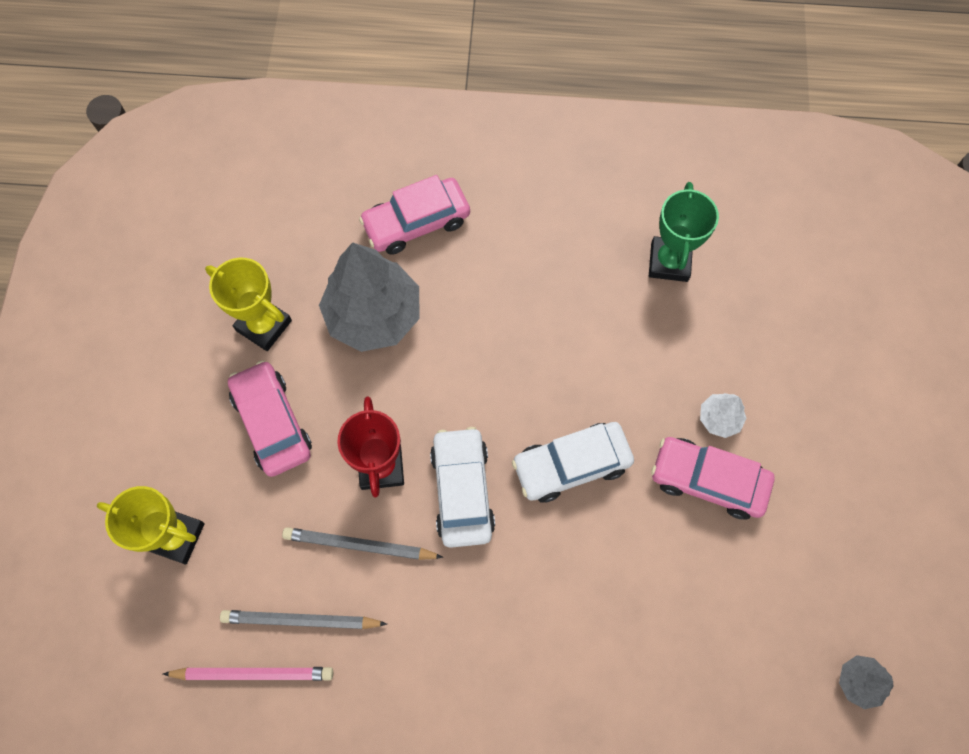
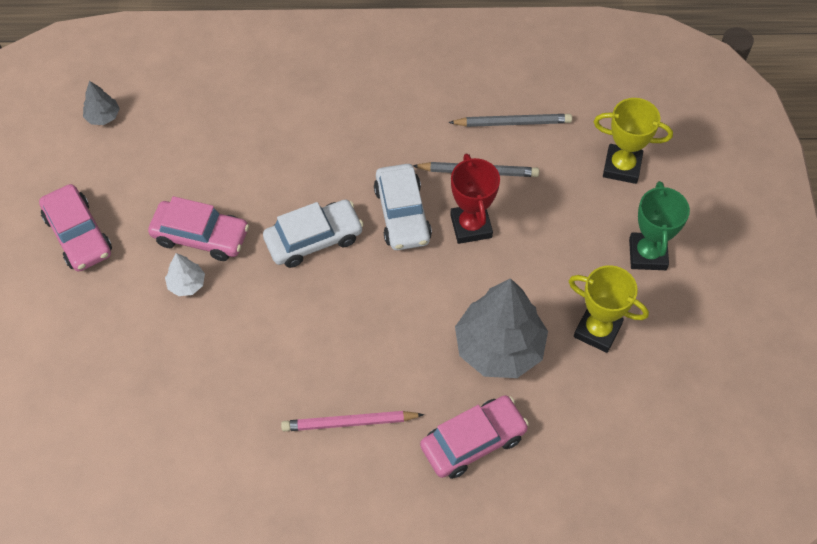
camera: 175 degrees right, 10 degrees down
(253, 673) = (539, 91): pink pencil -> pink pencil (349, 423)
(272, 423) = (568, 251): pink car -> pink car (78, 235)
(669, 262) = (221, 421): green trophy -> green trophy (647, 254)

